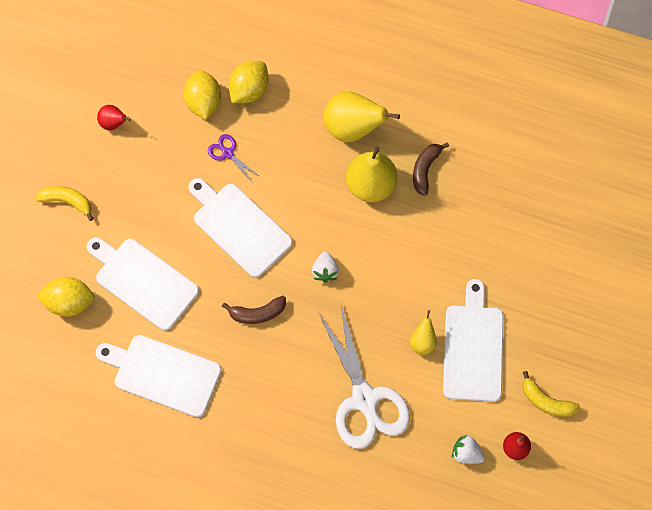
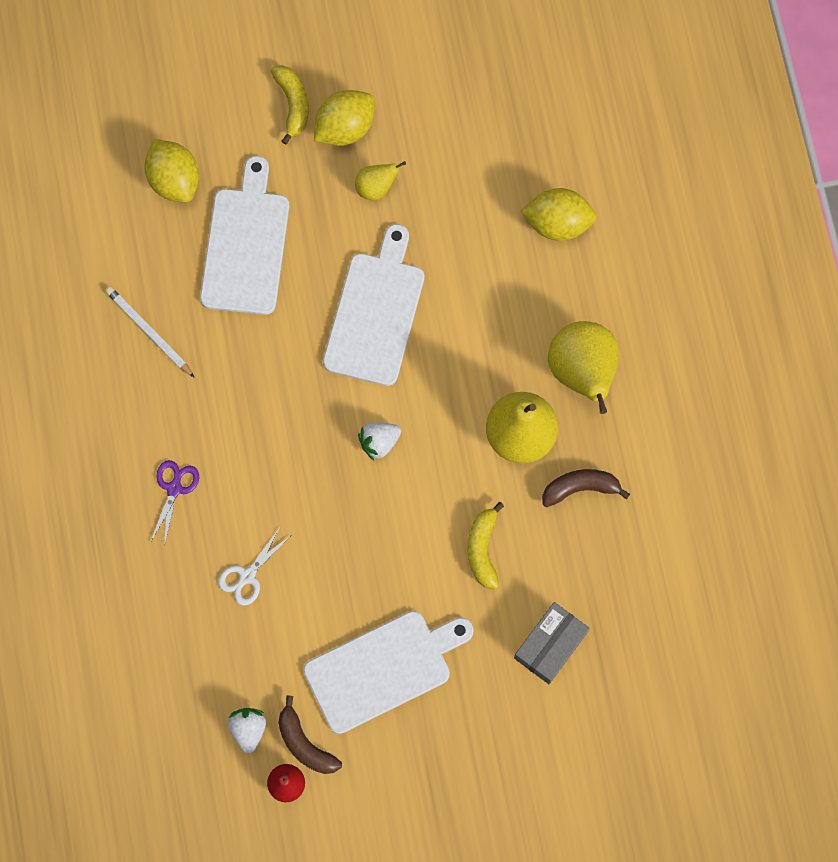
camera: 60 degrees right, 5 degrees up
(114, 123) = (420, 96): red pear -> none
(163, 374) = (149, 332): white cutting board -> white pencil
(204, 102) = (509, 180): yellow lemon -> yellow lemon (345, 128)
(227, 153) = (461, 245): purple scissors -> purple scissors (174, 488)
(257, 313) = (281, 394): brown banana -> brown banana (305, 743)
(365, 400) = (247, 576): white scissors -> white scissors, size x0.43
(422, 342) = (356, 605): yellow pear -> yellow pear (376, 187)
(514, 241) = (550, 645): none -> grey box
(546, 401) = (366, 792): yellow banana -> yellow banana (483, 549)

